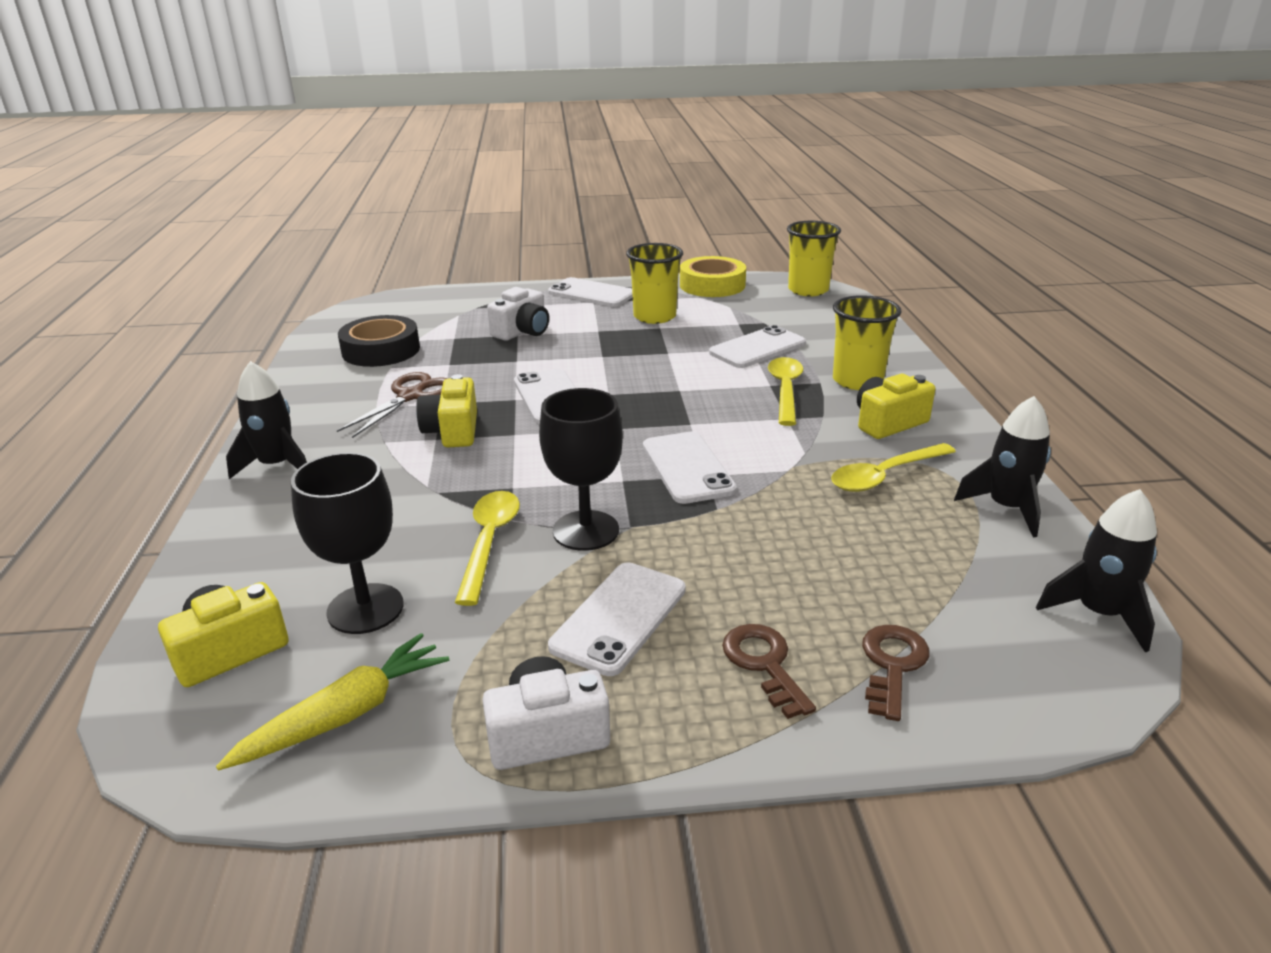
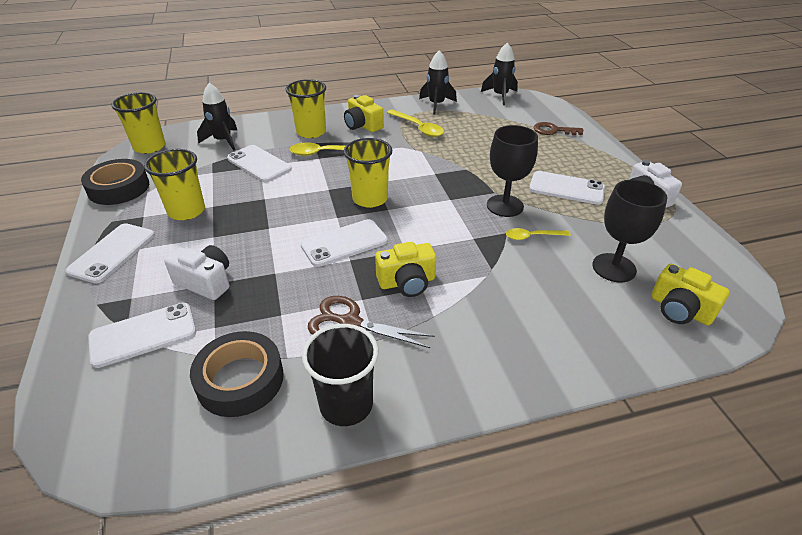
camera: 100 degrees left, 10 degrees up
(277, 465) = (490, 372): black rocket -> black rocket (223, 141)
(311, 391) = (346, 404): none -> black cup
(345, 715) = (681, 252): yellow carrot -> none
(489, 542) = (532, 236): yellow spoon -> yellow spoon, size x0.64
(646, 418) = (370, 199): none -> yellow cup
(687, 468) = (428, 180): white phone -> white phone (143, 334)
(712, 285) = (119, 188): yellow tape -> black tape
(764, 664) = (571, 154): brown key -> none

